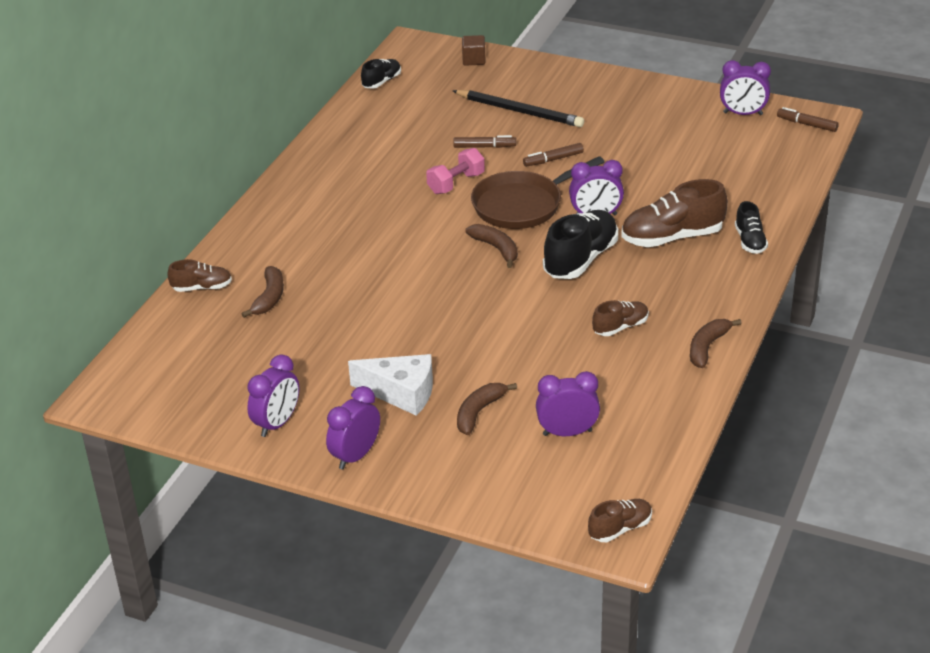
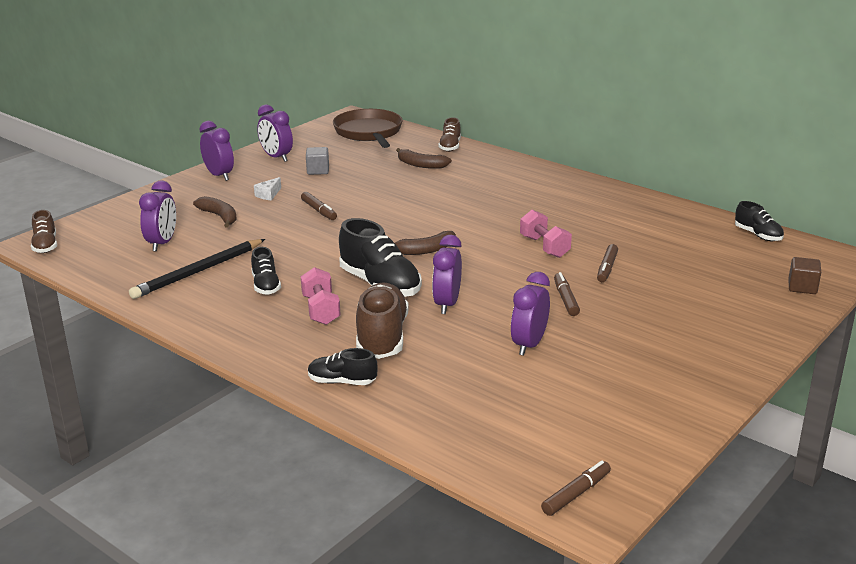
camera: 105 degrees right, 10 degrees down
(312, 374) = (318, 171): none -> grey cube
(401, 393) = (268, 195): white cheese -> white cheese, size x0.48
(431, 341) = (319, 211): none -> brown marker
(519, 111) = (675, 296): black pencil -> black pencil (199, 272)
(522, 205) = (489, 271): brown pan -> brown pan (369, 132)
(620, 327) = (266, 285): brown shoe -> black shoe
(646, 281) = (321, 310): none -> pink dumbbell
(707, 347) = (199, 320): brown banana -> none
(743, 114) = (623, 445): purple clock -> purple clock (529, 345)

